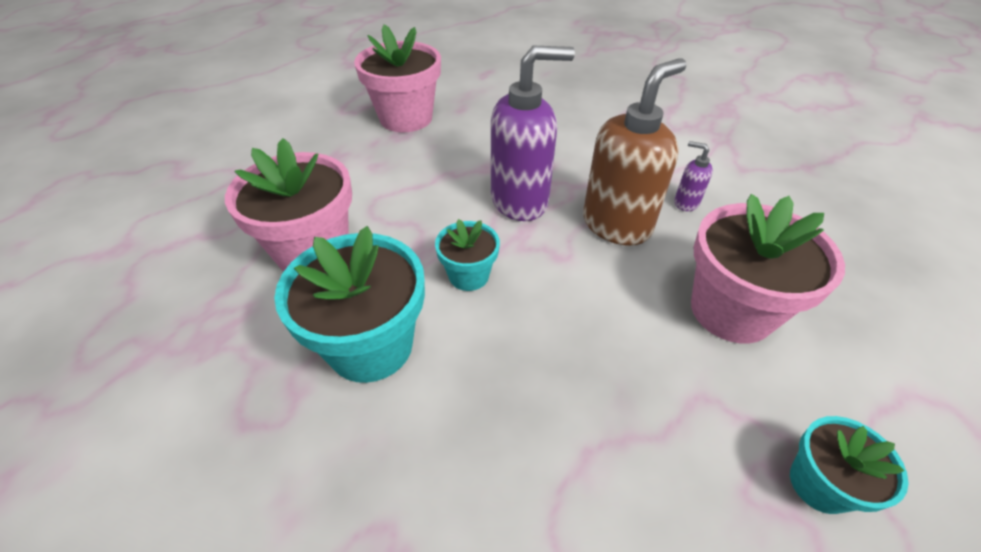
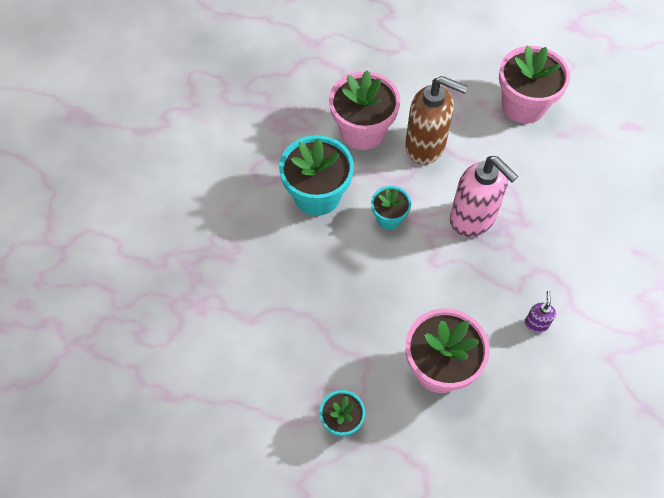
camera: 65 degrees right, 15 degrees up
(520, 201) = (473, 219): purple soap dispenser -> pink soap dispenser
(617, 224) = (484, 284): brown soap dispenser -> brown soap dispenser (426, 146)

